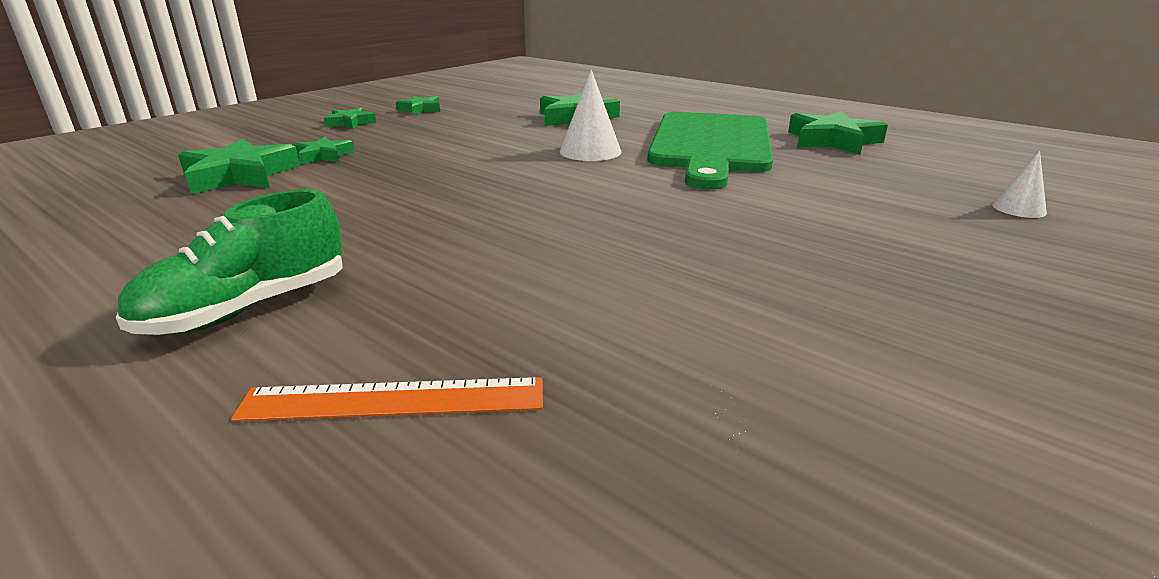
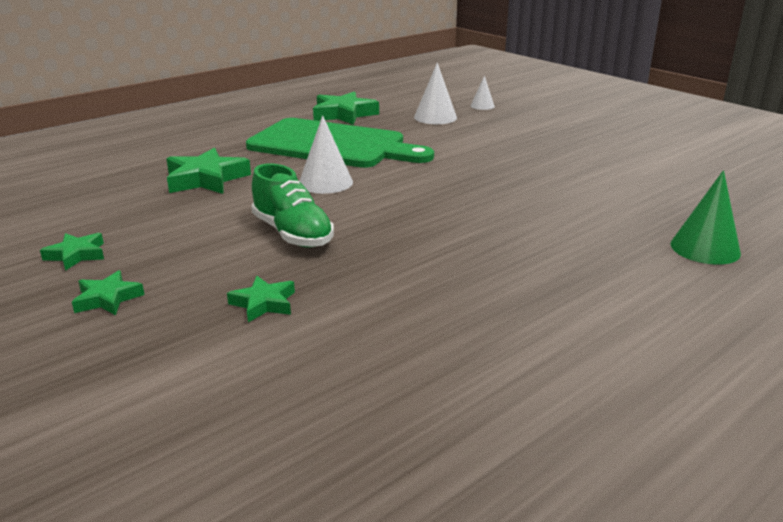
camera: 80 degrees left, 0 degrees up
(240, 175) = (317, 348): green star -> none
(248, 308) = (627, 297): green shoe -> green shoe (292, 234)
(394, 399) = (705, 248): orange ruler -> green cone
(896, 182) = (435, 117): none -> white cone

